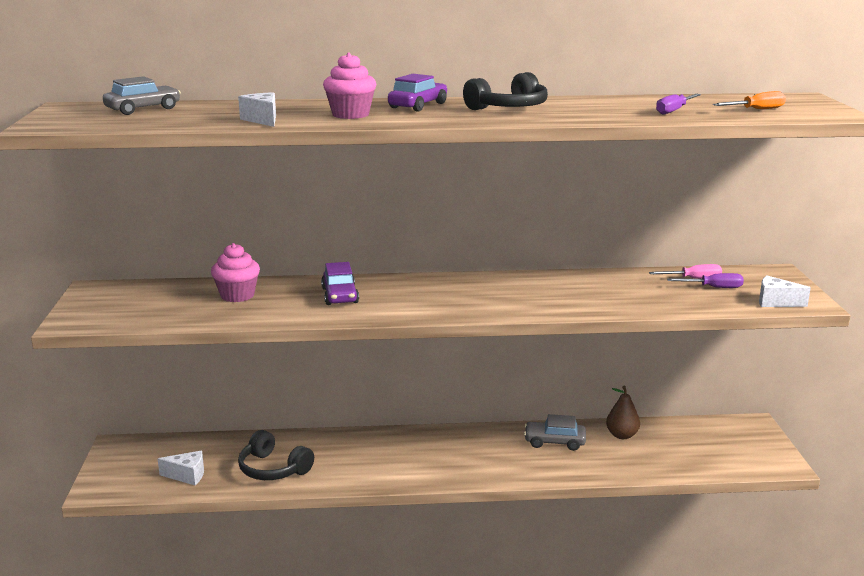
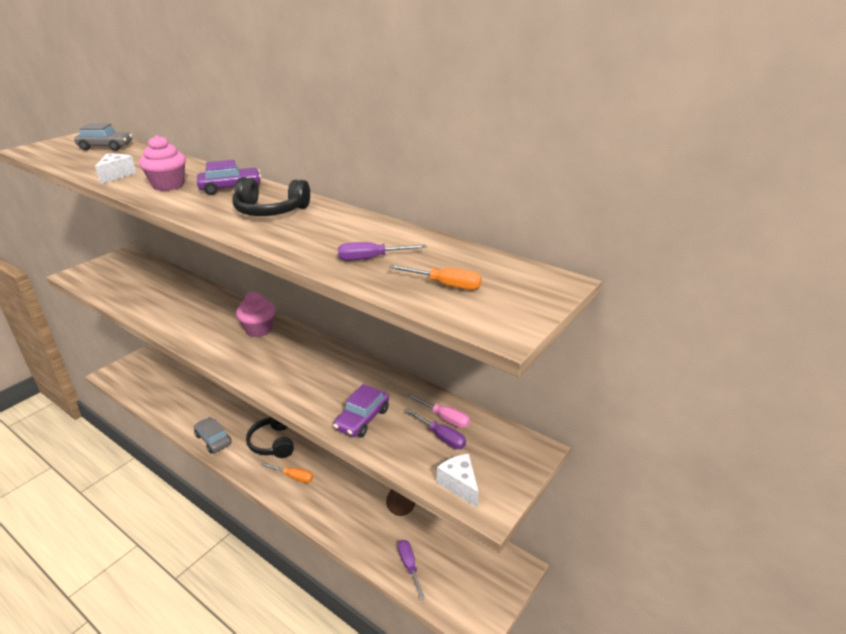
camera: 40 degrees right, 10 degrees up
(187, 475) = (150, 388): white cheese -> none
(237, 295) = (165, 289): pink cupcake -> pink cupcake (259, 330)
(273, 469) = (187, 407): black headphones -> black headphones (273, 442)
(340, 295) = (206, 314): purple car -> purple car (362, 419)
(494, 461) = (293, 477): none -> orange screwdriver
(554, 442) = (350, 485): grey car -> grey car (213, 440)
(688, 462) = (409, 566): none -> purple screwdriver

